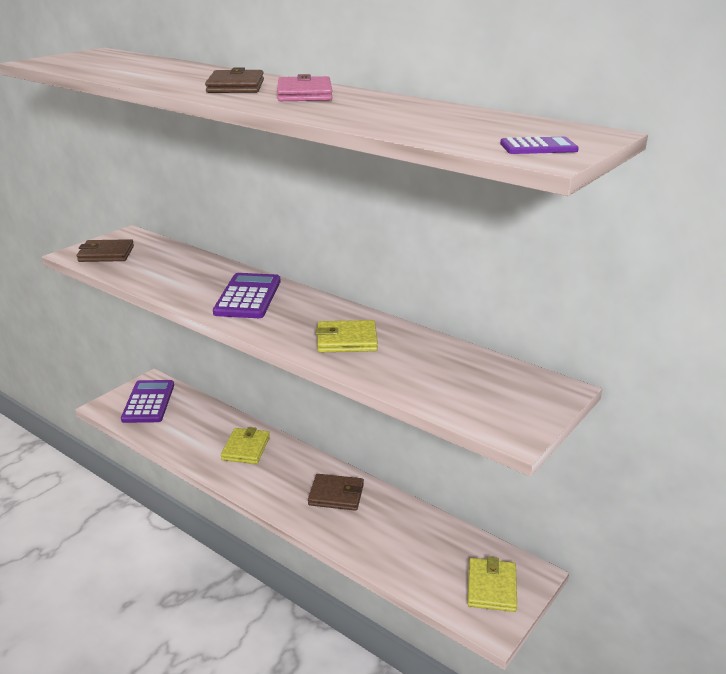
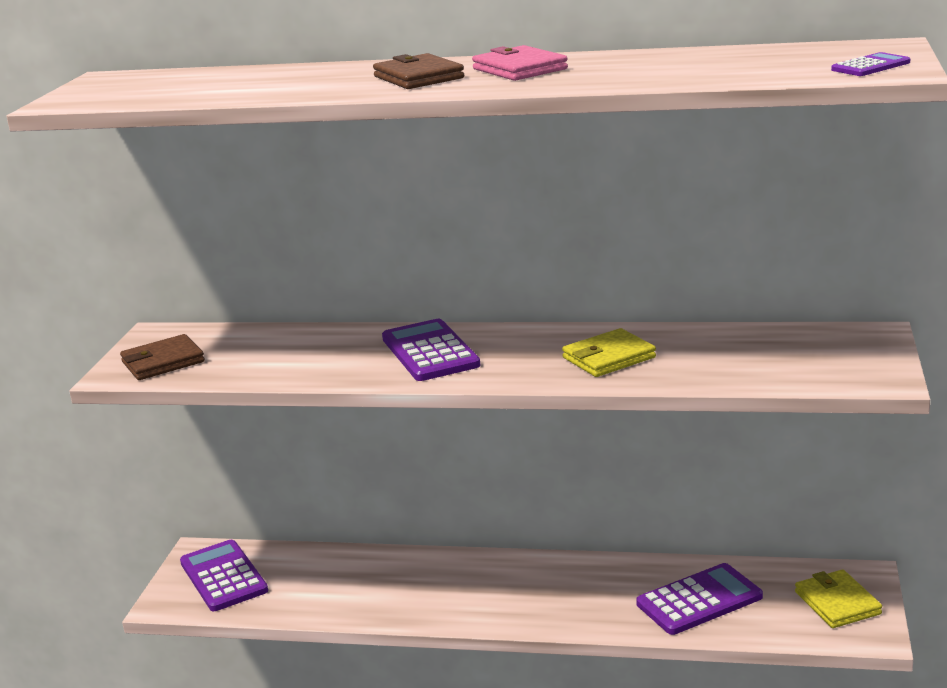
camera: 25 degrees left, 5 degrees down
(246, 448) = (419, 579): yellow wallet -> none
(336, 495) = (583, 584): brown wallet -> none
(398, 540) = (699, 600): none -> purple calculator

